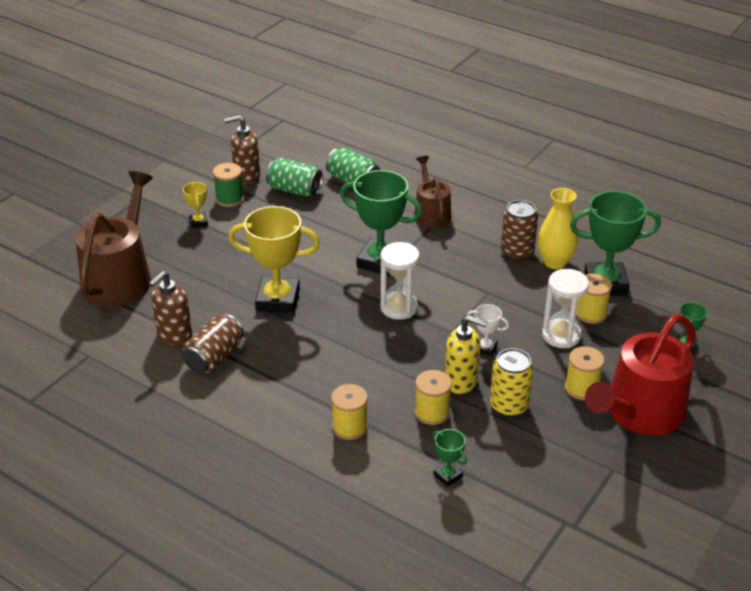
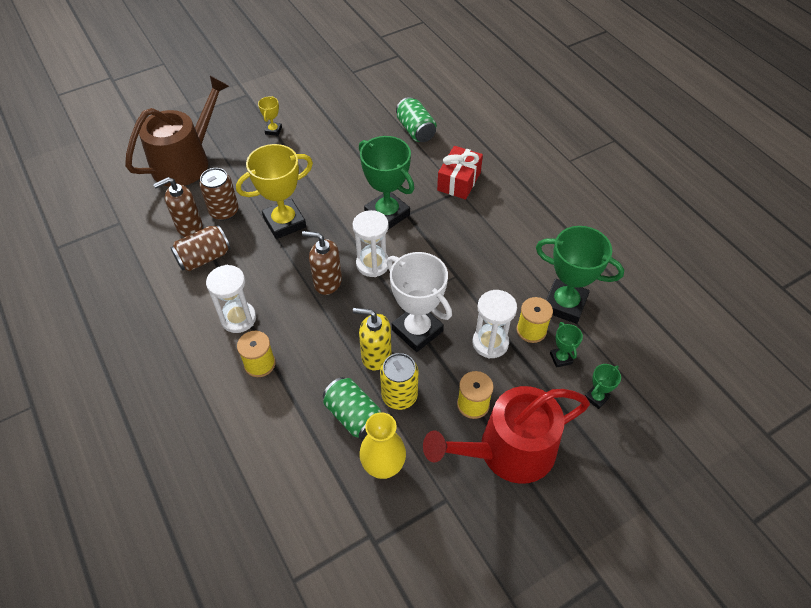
camera: 25 degrees right, 15 degrees up
(229, 199) = (310, 117): green spool -> none
(246, 176) = (336, 99): brown soap dispenser -> brown soap dispenser (327, 282)
(278, 300) = (284, 222): yellow trophy -> yellow trophy turned 60 degrees counterclockwise
(294, 190) = (364, 124): green can -> green can (354, 416)
(296, 397) = (238, 318): none -> white hourglass
(431, 213) = (459, 181): brown watering can -> red gift
(432, 412) = (332, 376): yellow spool -> none
(448, 476) = (304, 444): green trophy -> green trophy (561, 358)
(461, 381) = (376, 356): yellow soap dispenser -> yellow soap dispenser turned 150 degrees clockwise
(485, 348) = (417, 330): white trophy -> white trophy, size x2.16
(517, 252) = (507, 244): brown can -> brown can (224, 211)
(555, 262) = (533, 266): yellow vase -> yellow vase (383, 466)

